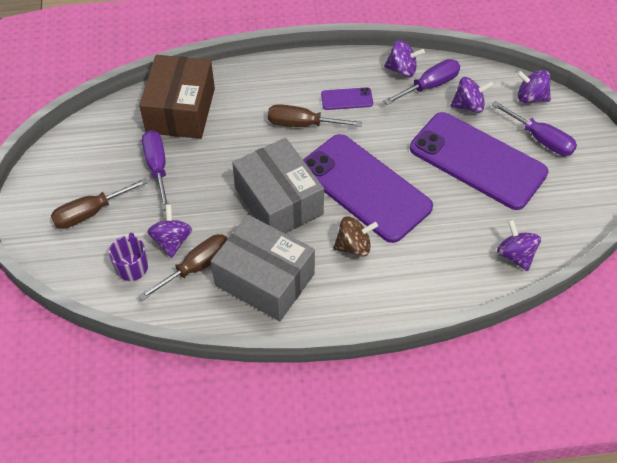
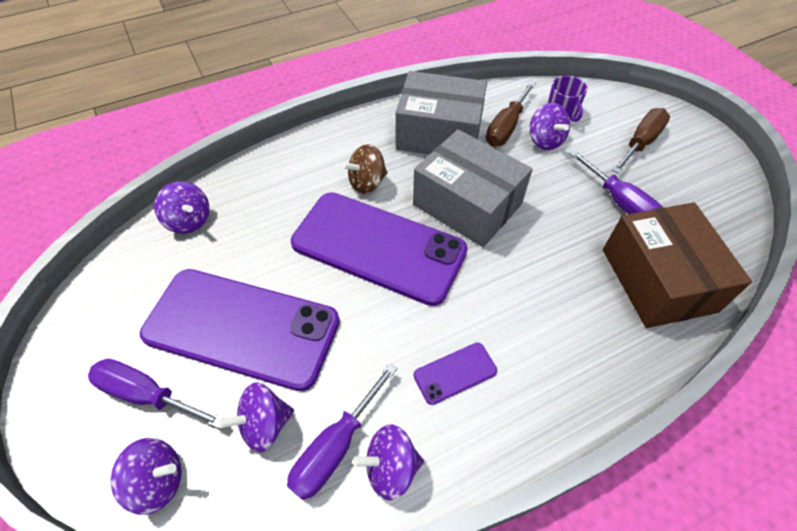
camera: 160 degrees right, 0 degrees up
(302, 124) = (495, 309): brown screwdriver -> none

